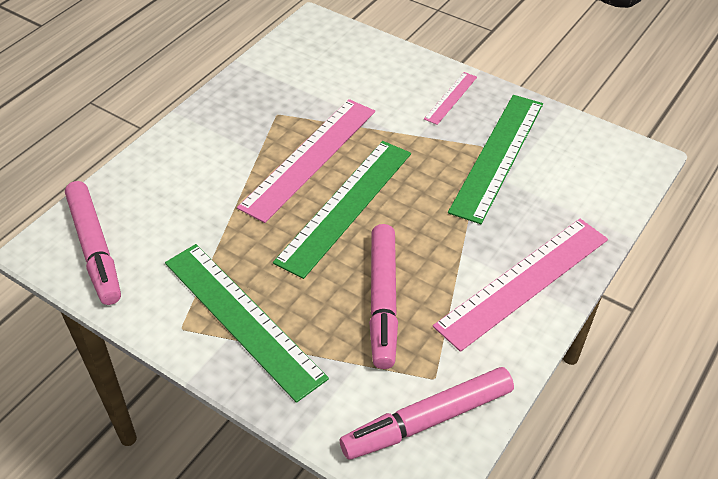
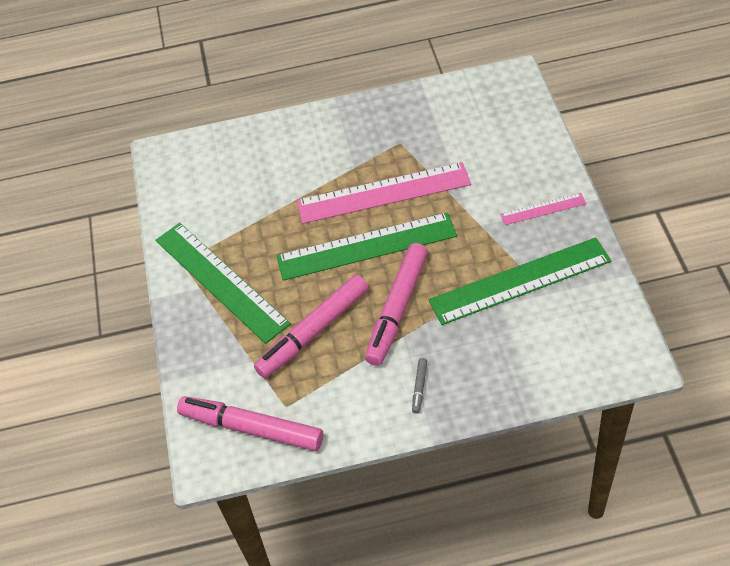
camera: 50 degrees right, 5 degrees up
(95, 248) = (189, 173): pink marker -> pink marker (397, 309)
(242, 318) = (221, 281): green ruler -> green ruler turned 45 degrees counterclockwise
(523, 281) = (419, 387): pink ruler -> grey marker

